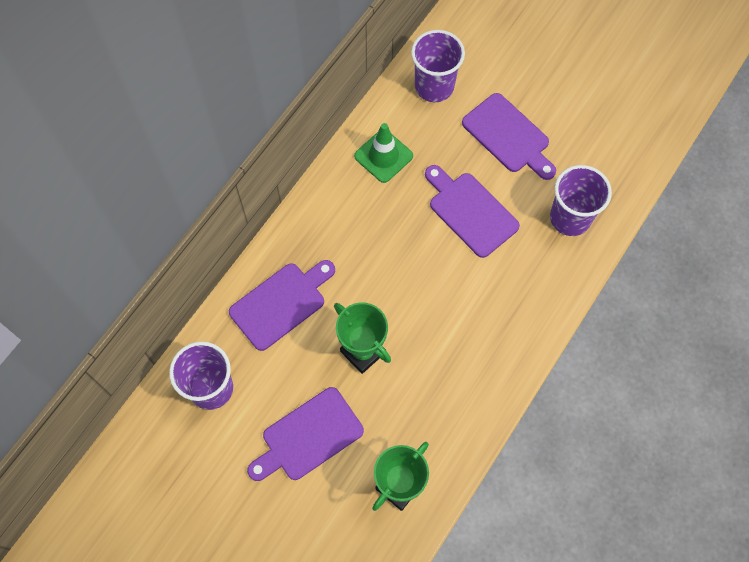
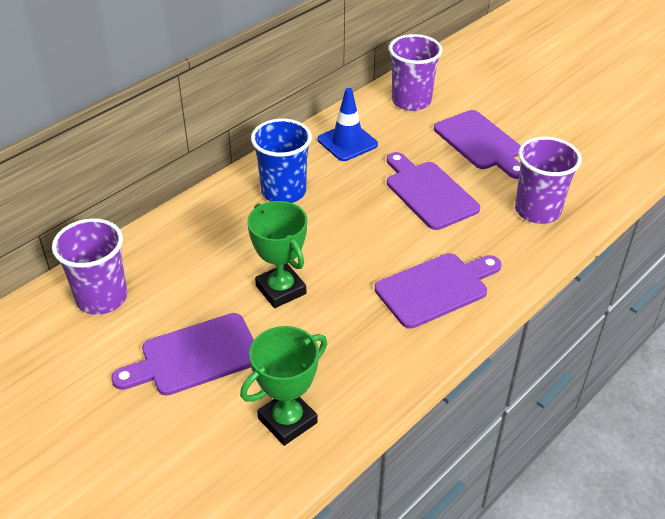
camera: 10 degrees right, 25 degrees down
(281, 303) = (205, 238): purple cutting board -> purple cutting board (436, 288)
(338, 232) = (283, 191): none -> blue cup
(383, 156) = (347, 142): green traffic cone -> blue traffic cone

